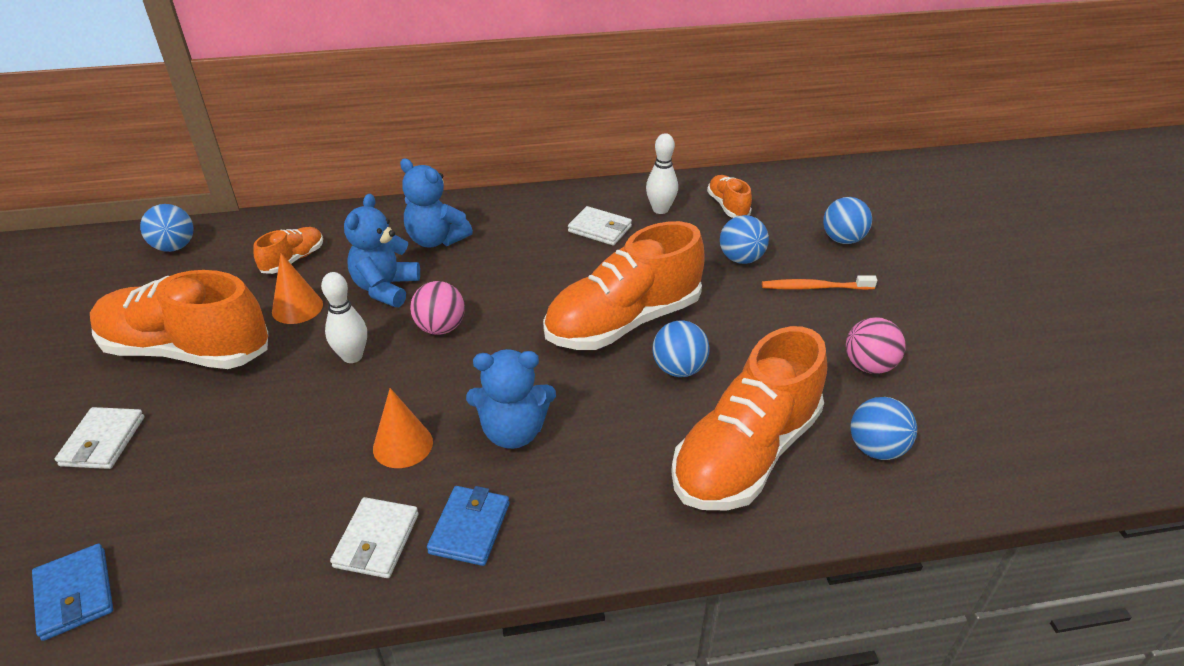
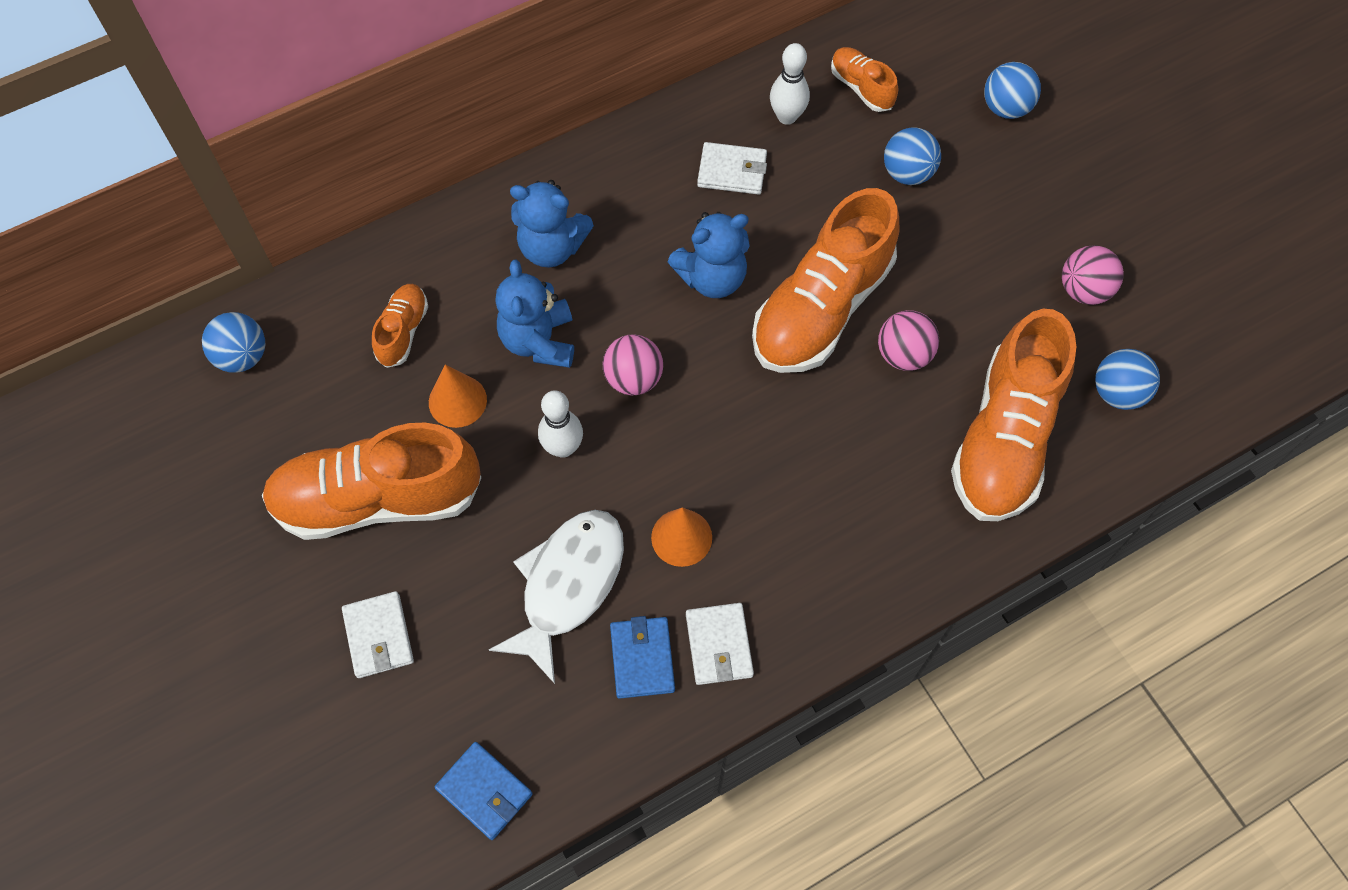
camera: 20 degrees left, 25 degrees up
(281, 451) = (568, 585): none -> white fish
(470, 528) = (794, 603): blue wallet -> blue wallet (642, 658)
(513, 432) = (779, 486): blue teddy bear -> blue teddy bear (712, 277)
(678, 369) = (903, 354): blue ball -> pink ball
(814, 287) = (998, 194): orange toothbrush -> none

